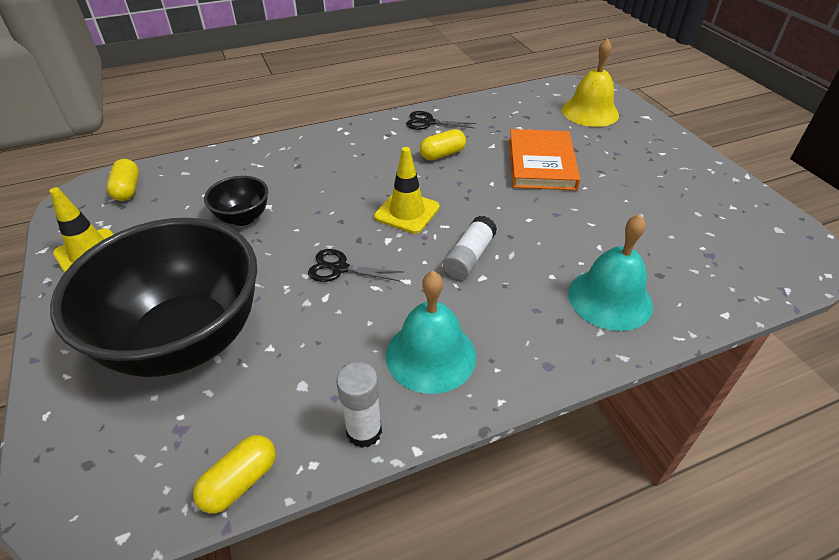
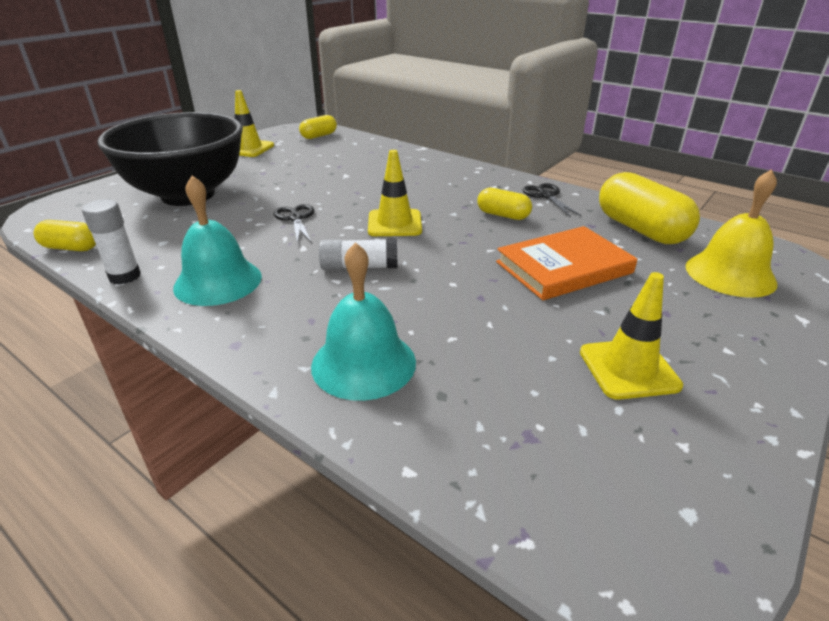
camera: 60 degrees right, 10 degrees down
(243, 218) = (323, 172): black bowl -> none
(513, 112) = (640, 229): none -> yellow capsule
(665, 193) = (628, 369): none -> yellow traffic cone

